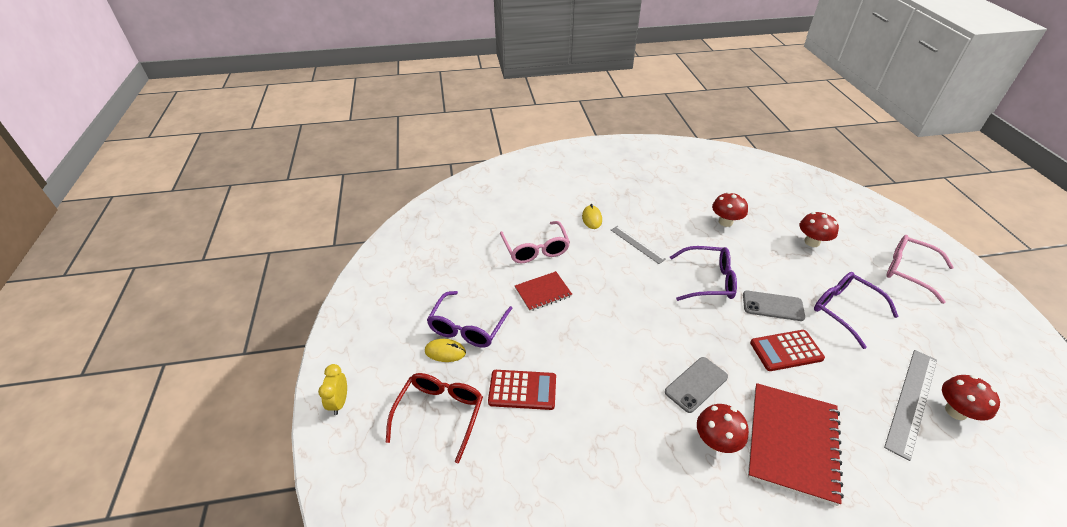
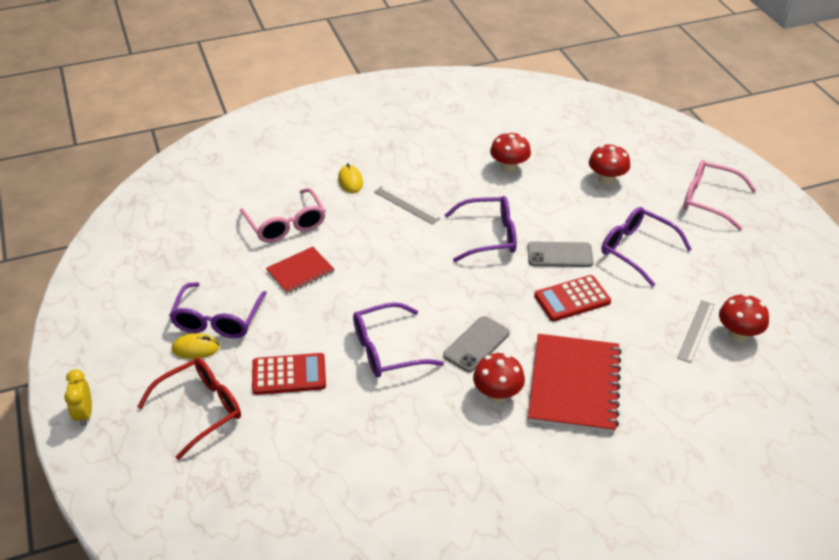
camera: 10 degrees left, 0 degrees up
(440, 414) = (201, 409): red glasses -> red glasses turned 45 degrees clockwise
(612, 378) = (386, 350): none -> purple glasses
(911, 401) = (696, 331): grey ruler -> grey ruler, size x0.61

